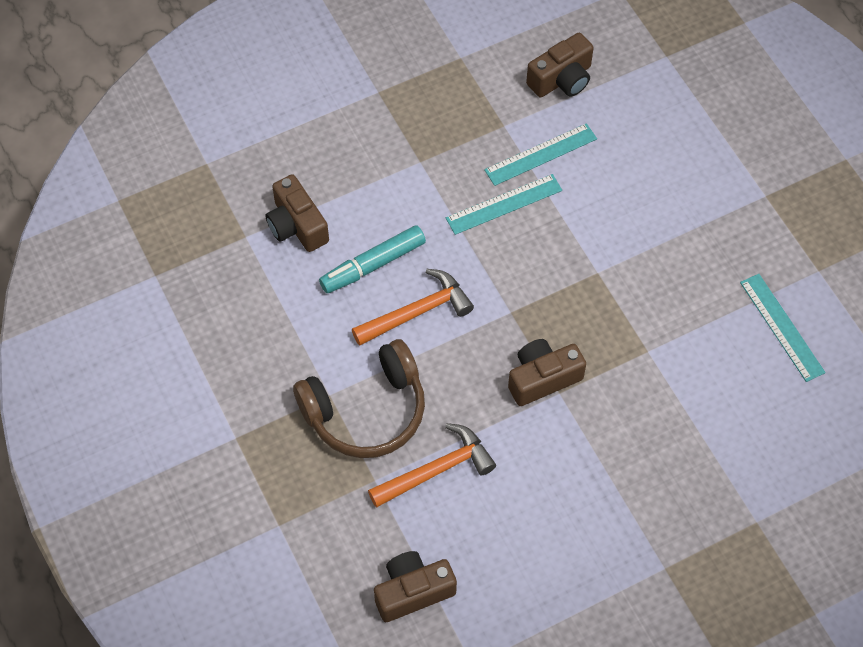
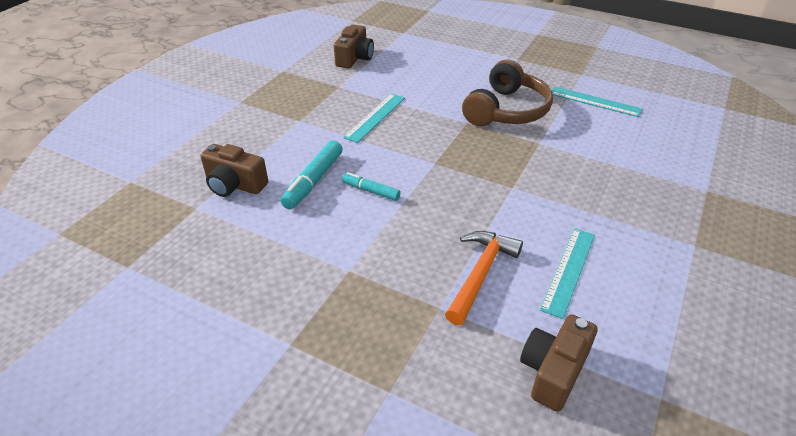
camera: 35 degrees left, 20 degrees down
(366, 410) = (388, 265): brown headphones -> brown headphones (506, 110)
(417, 312) = (371, 191): orange hammer -> turquoise marker
(541, 154) = (375, 89): turquoise ruler -> turquoise ruler (569, 270)
(542, 378) = (493, 185): brown camera -> none

